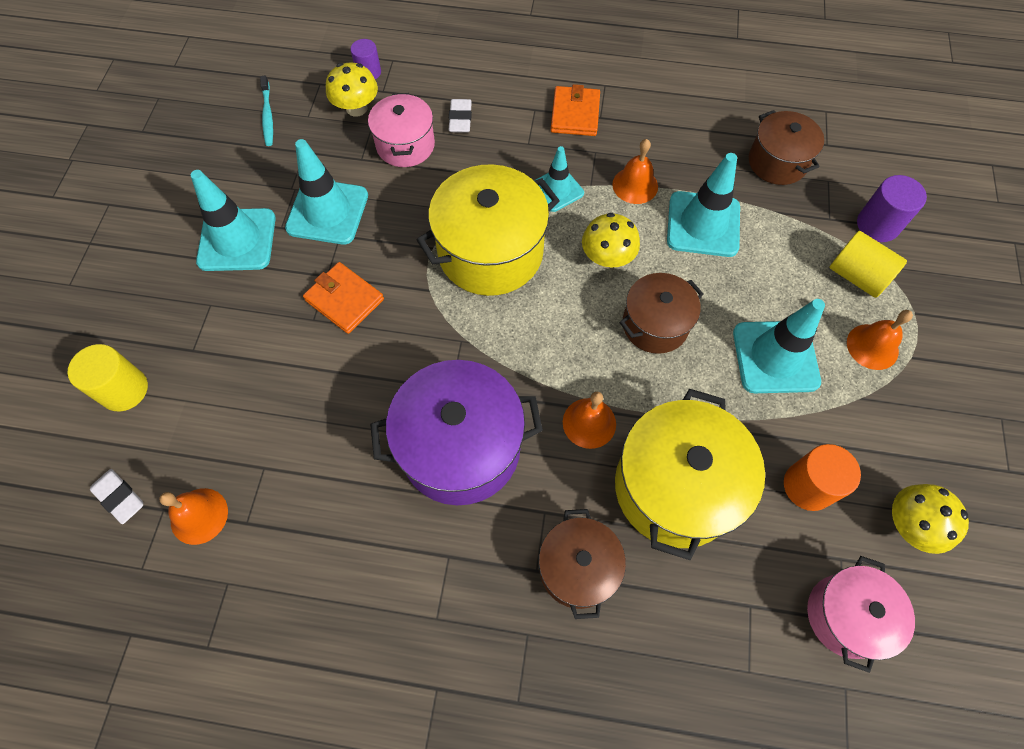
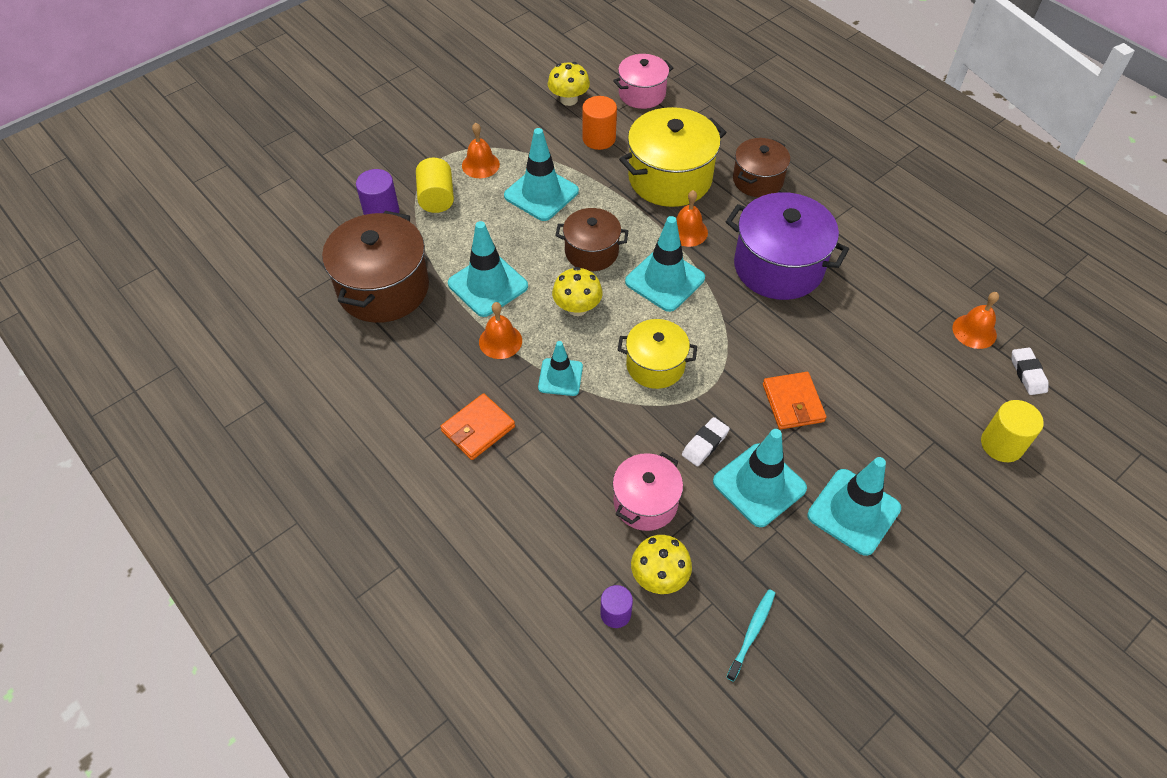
camera: 140 degrees left, 10 degrees down
(460, 119) = (576, 494): white eraser -> white eraser (705, 444)
(490, 252) = (655, 365): yellow pot -> yellow pot, size x0.60
(558, 344) = (665, 280): none -> turquoise traffic cone
(777, 162) = (383, 288): brown pot -> brown pot, size x1.65

